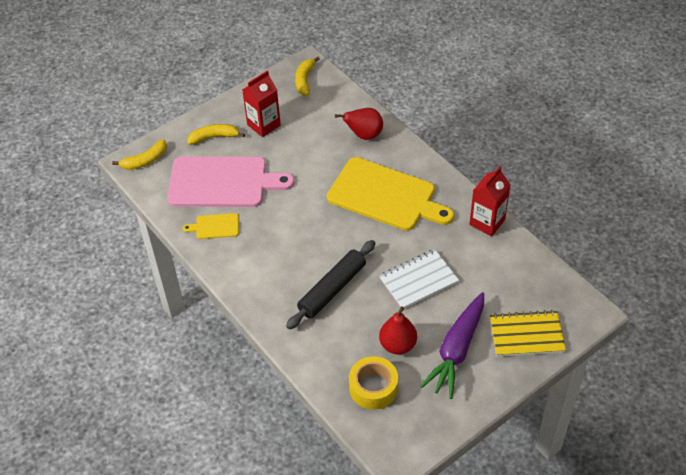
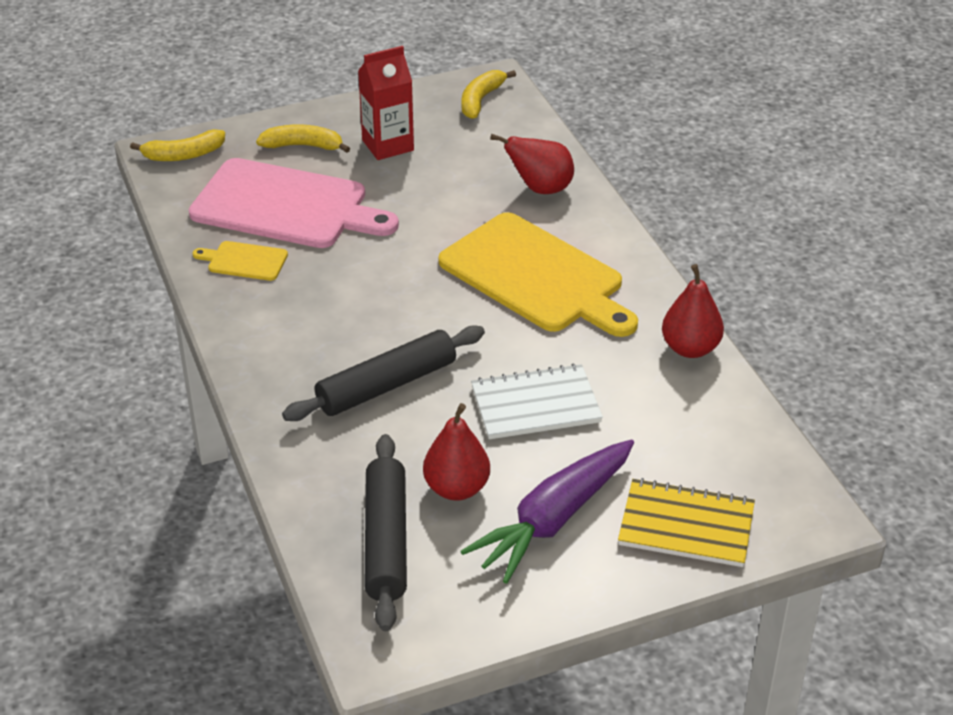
camera: 15 degrees right, 10 degrees down
(373, 388) = (386, 540): yellow tape -> black rolling pin
(487, 222) = (690, 348): red carton -> red pear

